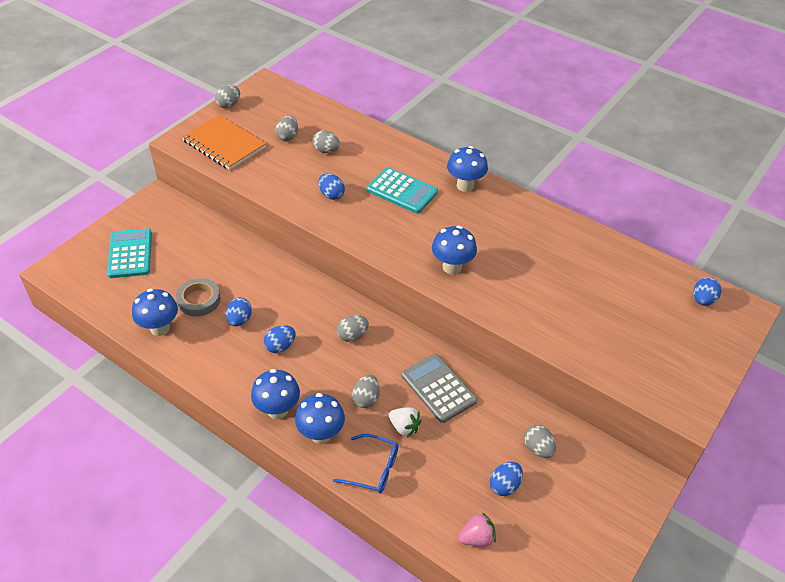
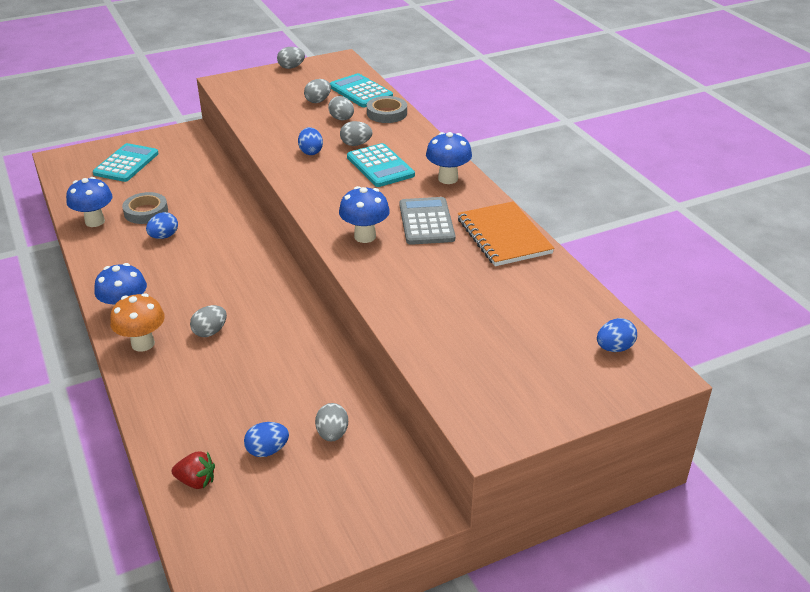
camera: 30 degrees right, 10 degrees down
(224, 144) = (257, 93): orange notebook -> orange notebook (503, 236)
(280, 346) = (177, 267): blue egg -> none
(315, 115) = (360, 92): none -> turquoise calculator
(321, 434) = (143, 344): blue mushroom -> orange mushroom
(352, 336) = (248, 280): grey egg -> grey egg (356, 144)
(358, 132) = (387, 113): none -> grey tape
(373, 469) = (160, 387): blue glasses -> none
(404, 427) = (221, 366): white strawberry -> none
(438, 388) = (285, 348): grey calculator -> grey calculator (426, 222)
(477, 538) = (196, 481): pink strawberry -> red strawberry

